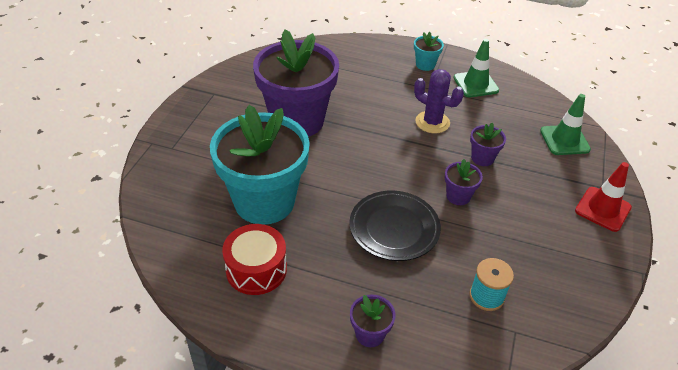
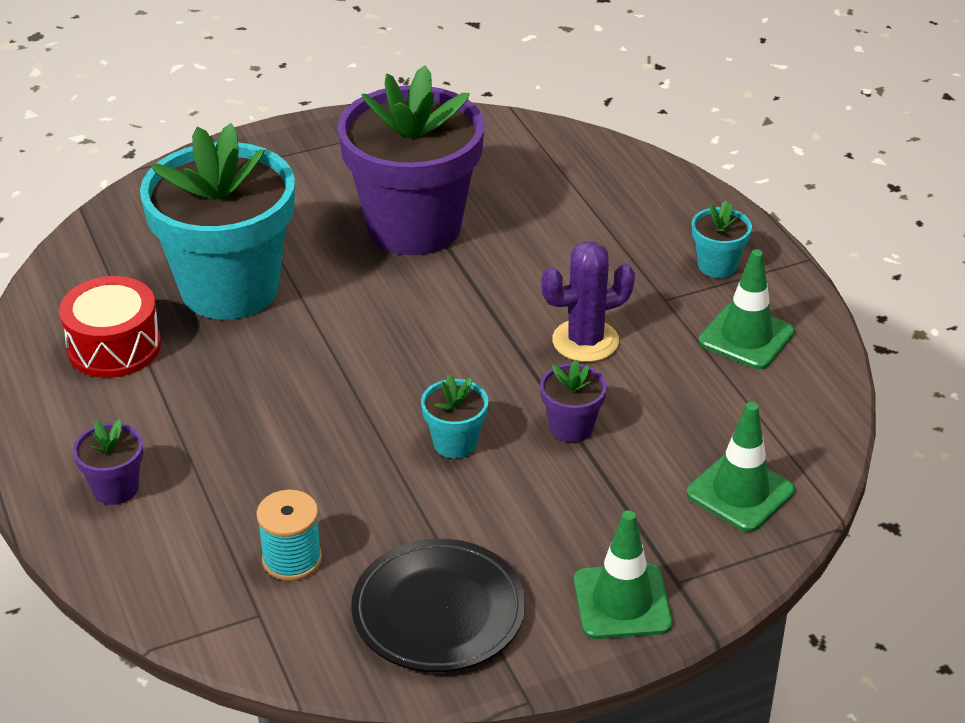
camera: 50 degrees right, 5 degrees down
(394, 228) = (316, 417): black plate -> black plate (438, 612)
(432, 122) = (585, 341): purple cactus -> purple cactus turned 75 degrees clockwise
(458, 196) = (455, 443): purple flower pot -> turquoise flower pot
(602, 209) = (622, 602): red traffic cone -> green traffic cone

